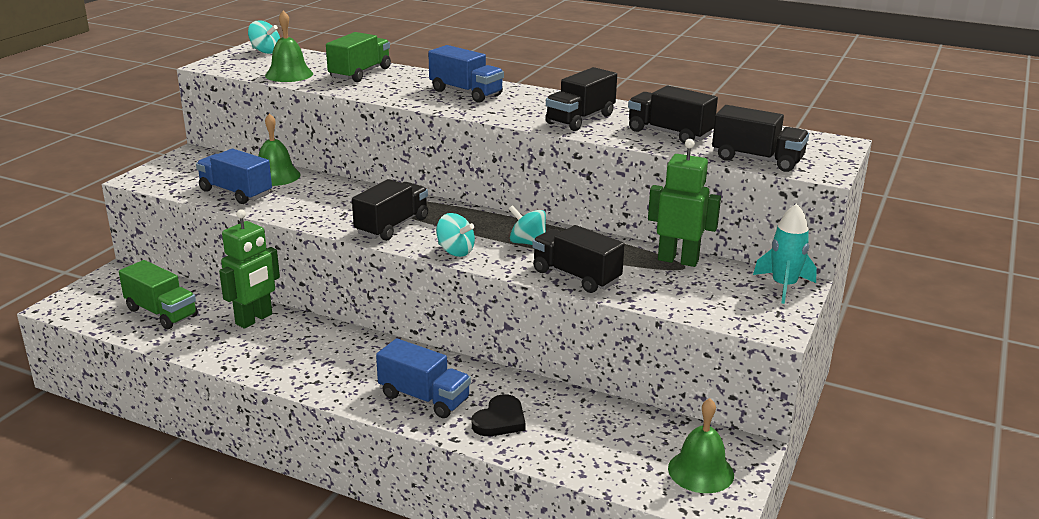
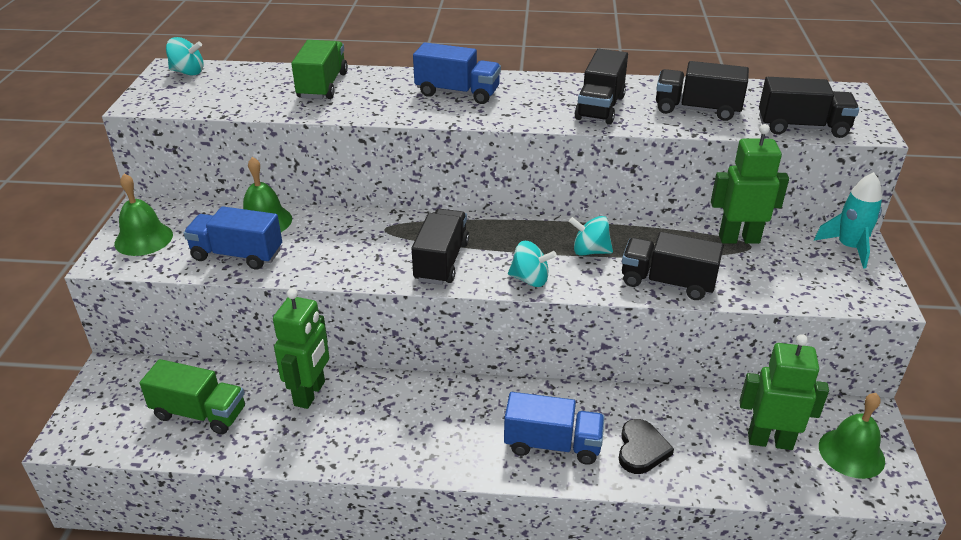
camera: 20 degrees left, 10 degrees up
(289, 74) = (244, 101): green bell -> green bell (143, 239)
(627, 443) = (770, 441): none -> green robot

